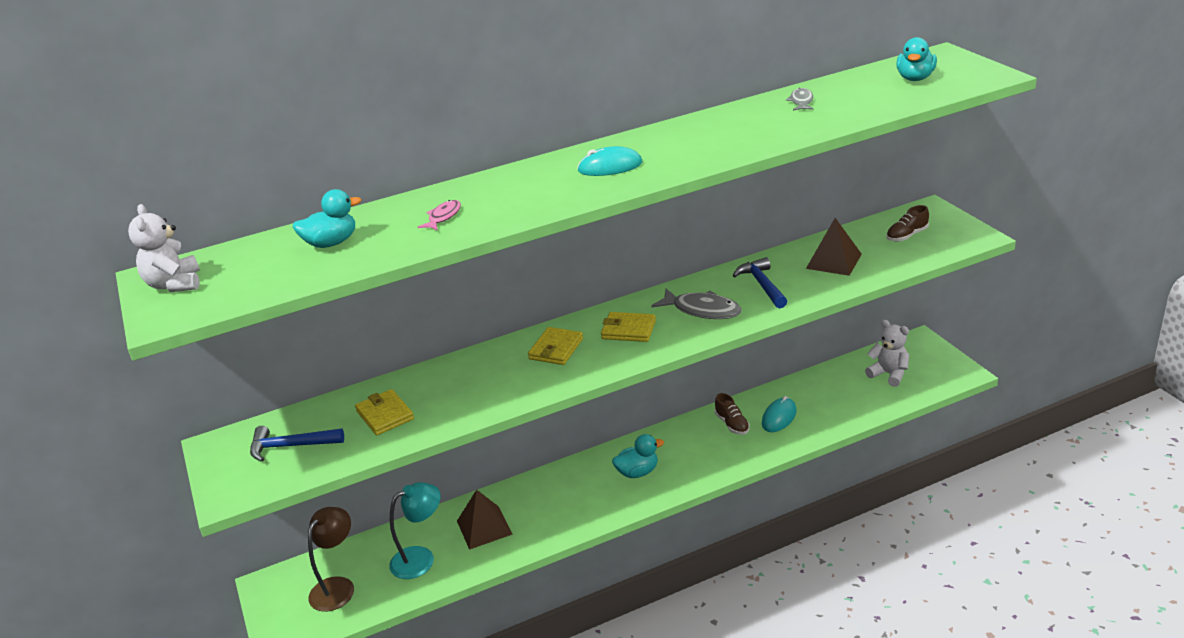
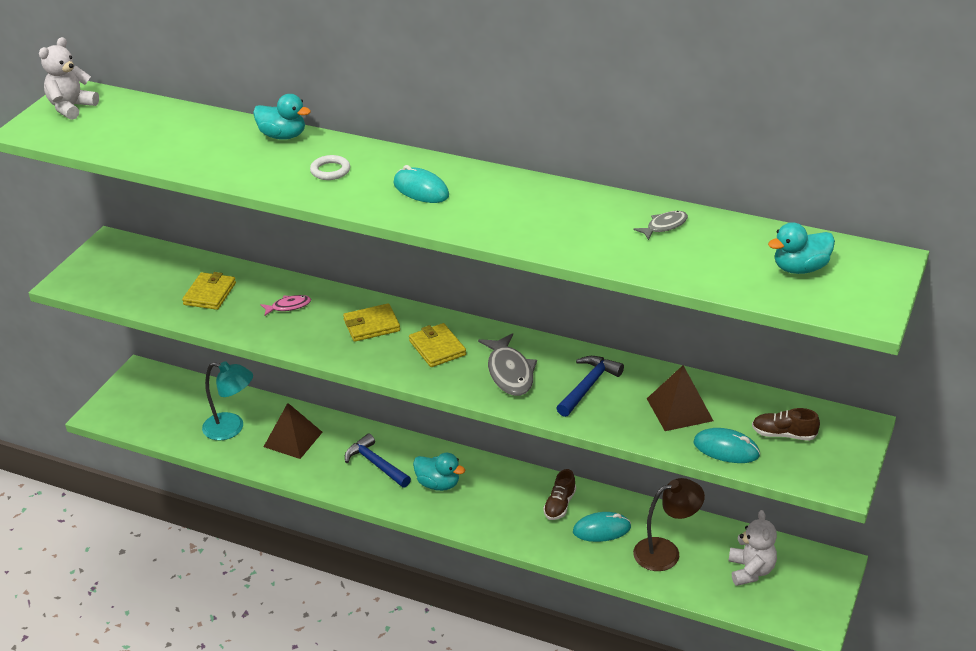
camera: 45 degrees right, 5 degrees up
(290, 446) = (137, 275): blue hammer -> blue hammer (375, 464)
(331, 243) = (179, 134): turquoise duck -> turquoise duck (283, 136)
(337, 586) = (168, 407): brown lamp -> brown lamp (666, 552)
(443, 217) = (261, 158): pink fish -> pink fish (288, 306)
(517, 194) = (330, 171): none -> white ring
(896, 261) = (726, 449): none -> turquoise mouse

